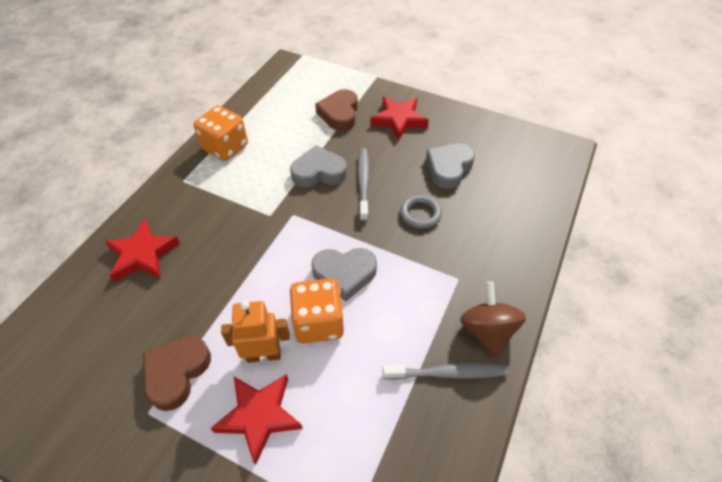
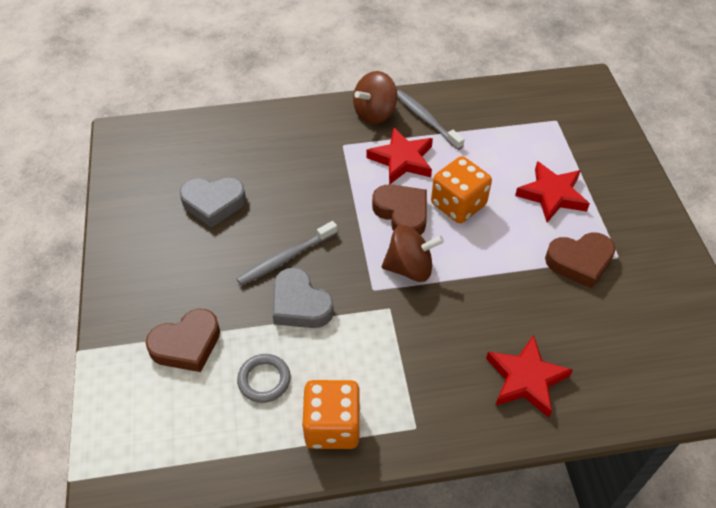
camera: 125 degrees left, 0 degrees up
(263, 355) = (514, 220): orange robot -> none
(289, 246) = (410, 268): none -> brown spinning top
(344, 274) = (402, 213): grey heart -> brown heart
(399, 120) = (160, 280): red star -> red star (402, 160)
(420, 214) = (292, 197): grey ring -> grey ring (264, 380)

